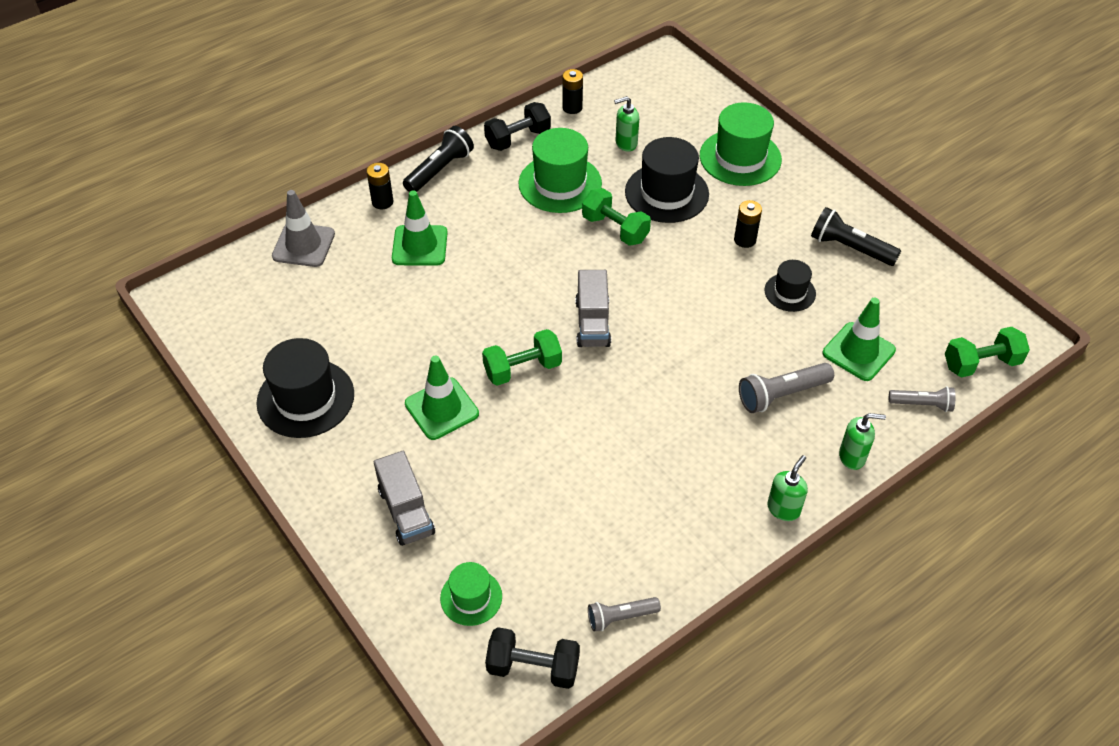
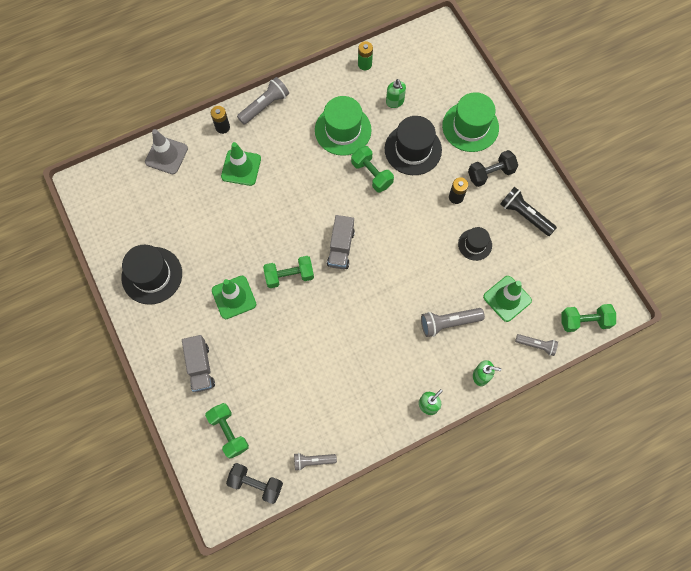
camera: 10 degrees right, 20 degrees up
(439, 170) = (264, 106): black flashlight -> grey flashlight
(471, 597) = (229, 432): green hat -> green dumbbell
(518, 139) = (322, 86): black dumbbell -> black dumbbell (490, 173)
(572, 107) = (364, 64): black battery -> green battery
(626, 143) = (395, 102): green soap dispenser -> green soap dispenser turned 105 degrees counterclockwise

